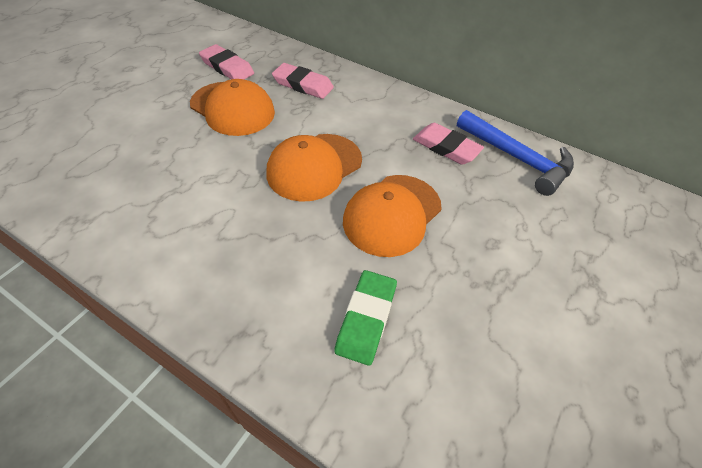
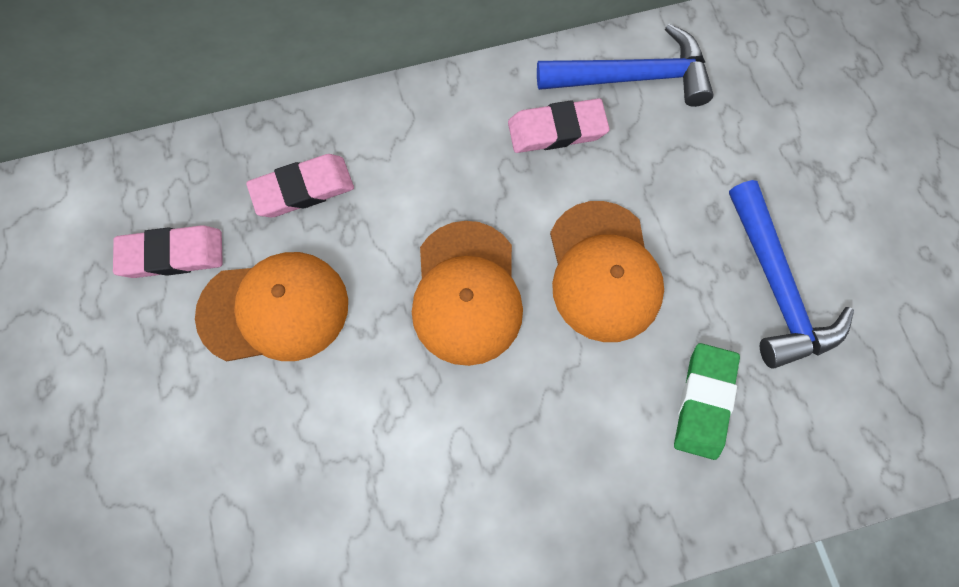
camera: 45 degrees left, 20 degrees up
(366, 318) = (704, 402): green eraser -> green eraser turned 45 degrees clockwise
(488, 309) = (776, 287): none -> blue hammer

